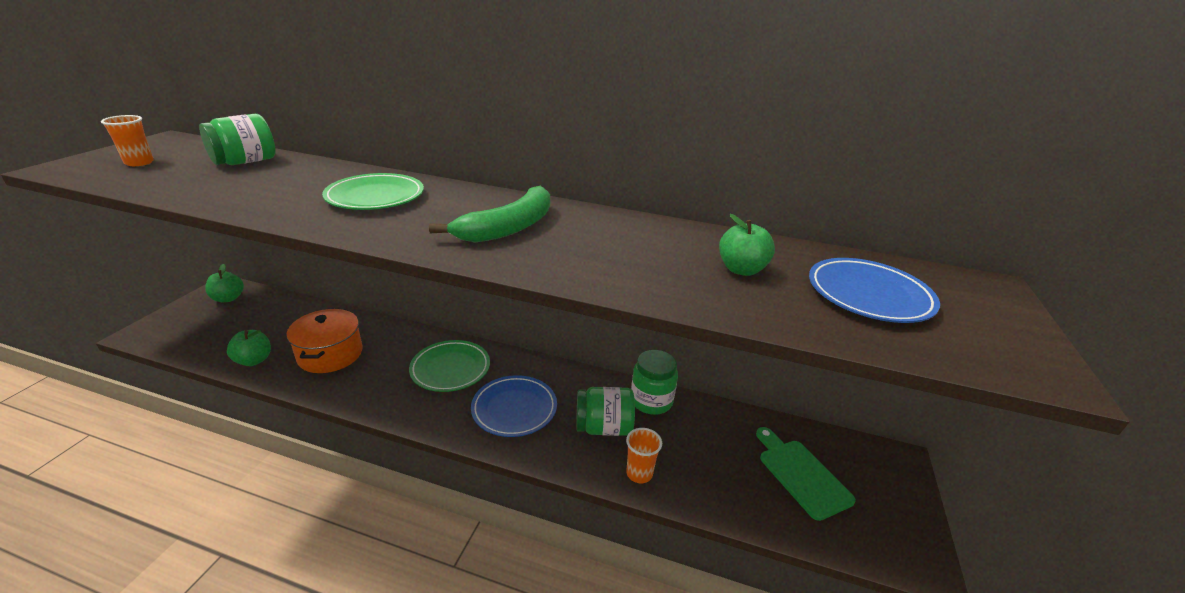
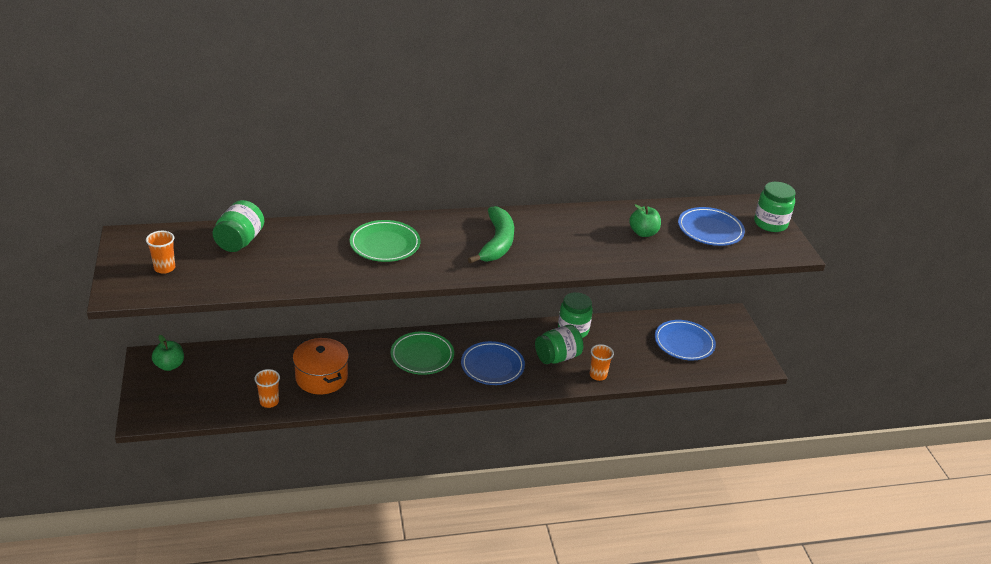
camera: 30 degrees left, 5 degrees up
(254, 360) = (269, 402): green apple -> orange cup
(801, 474) = (684, 343): green cutting board -> blue plate
(1002, 316) = (770, 223): none -> green jar

